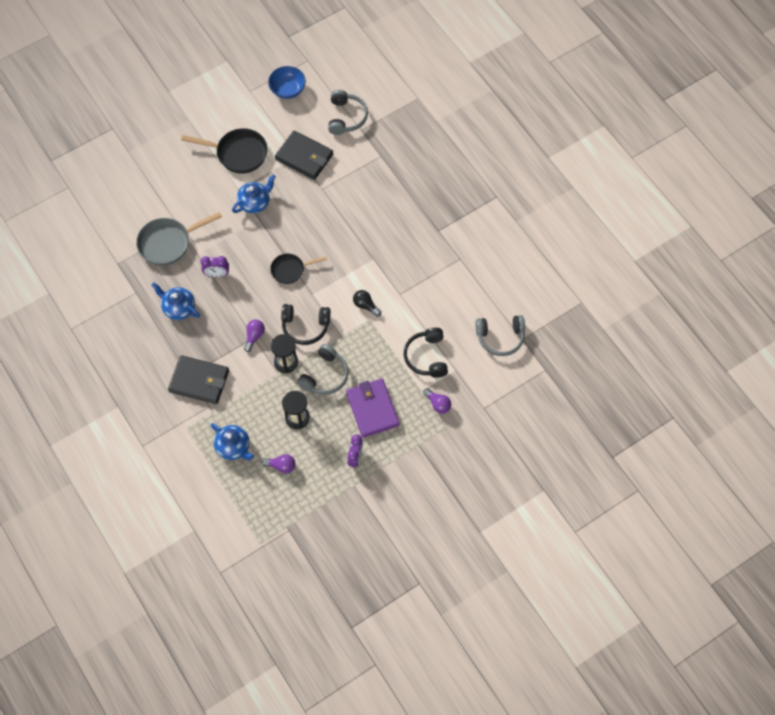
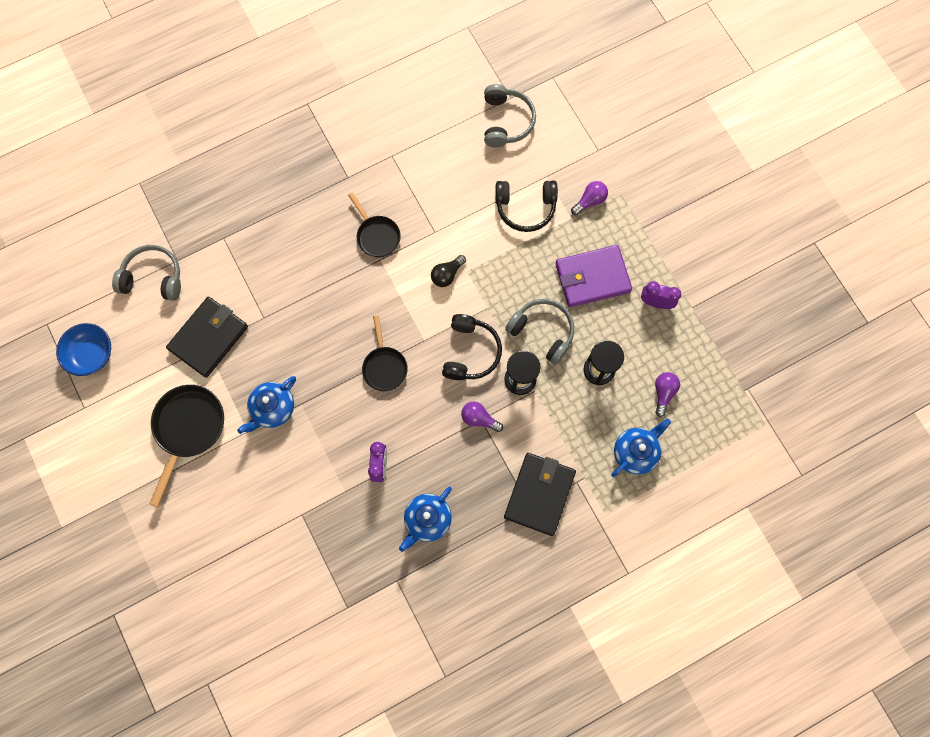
camera: 85 degrees left, 10 degrees up
(168, 243) = (322, 532): grey pan -> none
(255, 202) = (273, 409): blue teapot -> blue teapot turned 105 degrees counterclockwise
(392, 255) = (377, 236): none -> black pan

